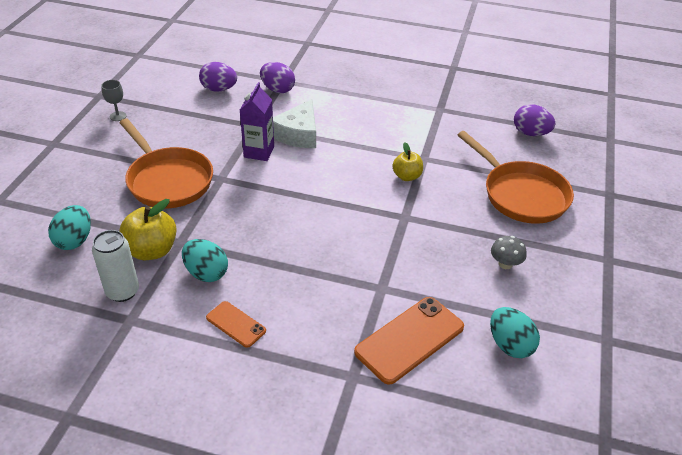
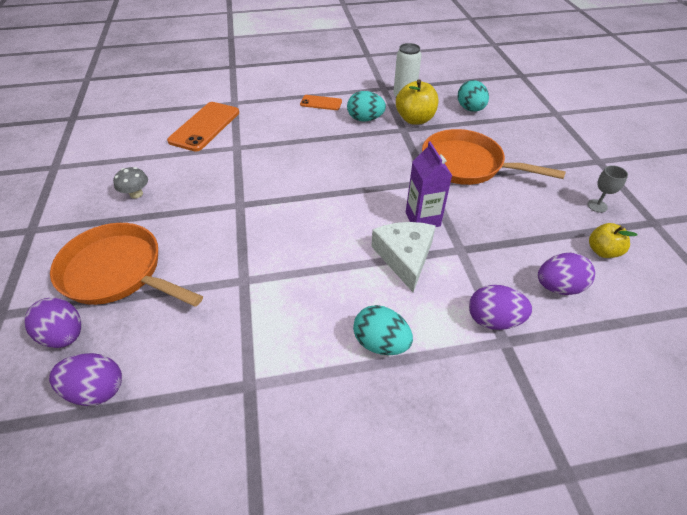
camera: 155 degrees right, 5 degrees up
(407, 176) = (254, 248): yellow apple -> yellow apple (602, 251)
(510, 345) = (132, 143): turquoise egg -> turquoise egg (380, 343)
(556, 166) = (65, 335): none -> purple egg

